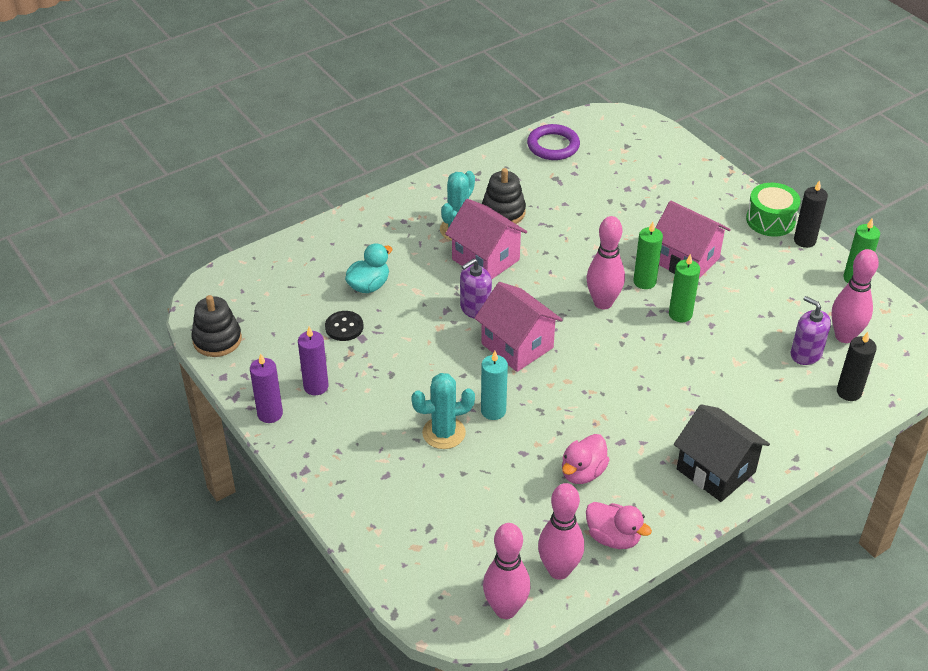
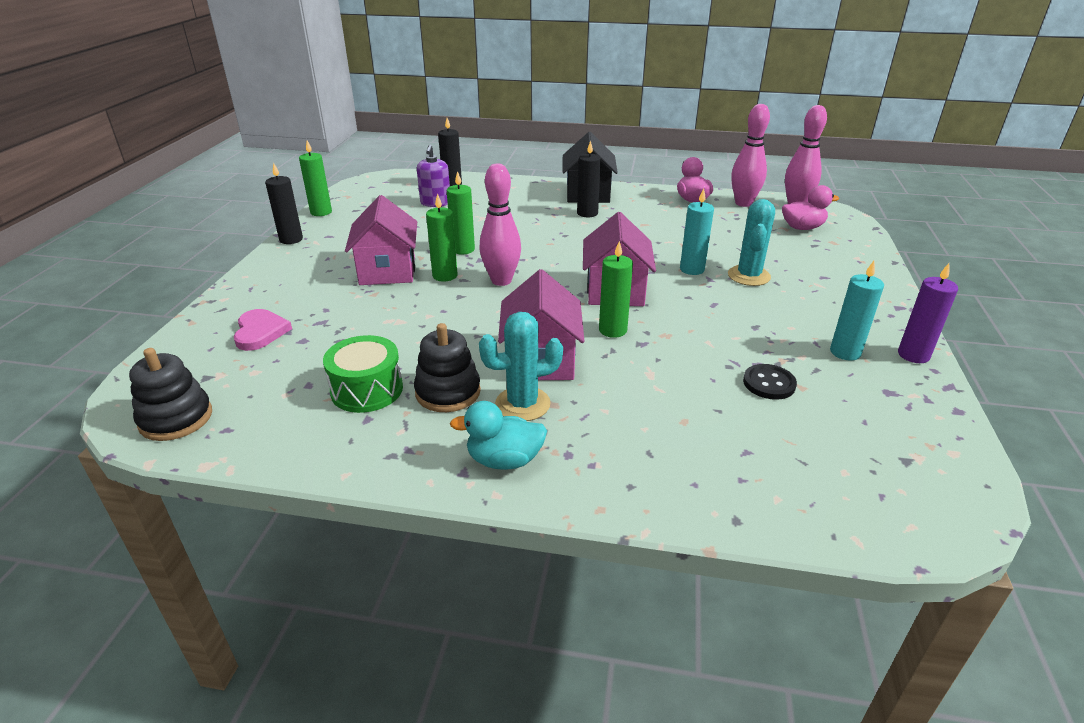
camera: 135 degrees left, 10 degrees down
(217, 340) = (951, 452): black stacking toy -> black stacking toy (176, 418)
(316, 386) = (845, 352): purple candle -> turquoise candle
(369, 285) = (698, 406): turquoise duck -> turquoise duck (504, 460)
(444, 433) = (748, 276): turquoise cactus -> turquoise cactus turned 75 degrees clockwise
(475, 308) = (612, 330): purple soap dispenser -> green candle
(553, 146) = (259, 429): purple ring -> none
(582, 472) = (670, 223): pink duck -> pink duck (802, 228)
(658, 177) = (260, 332): none -> pink heart
(669, 434) = (587, 213): none -> black candle
(770, 220) = (276, 259): green drum -> green drum (367, 390)
(844, 336) = (397, 198): pink bowling pin -> none

